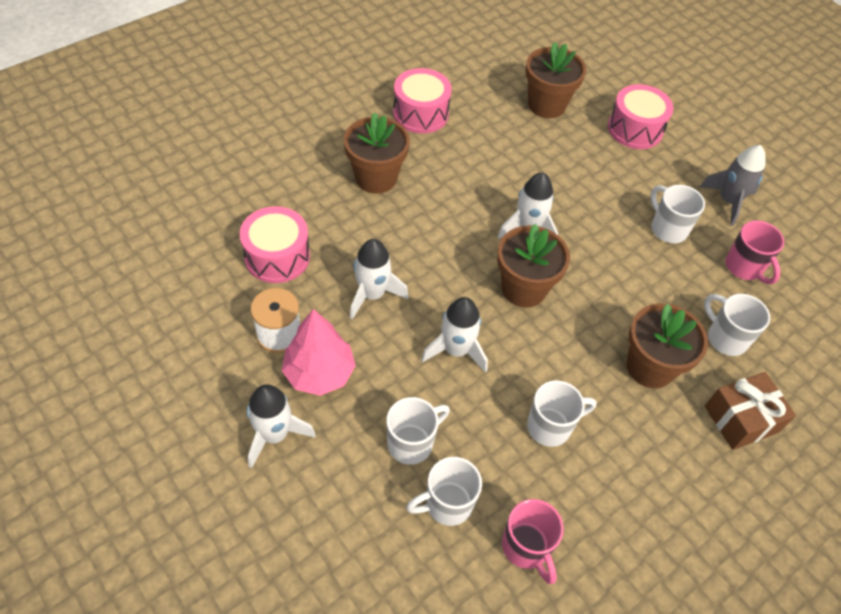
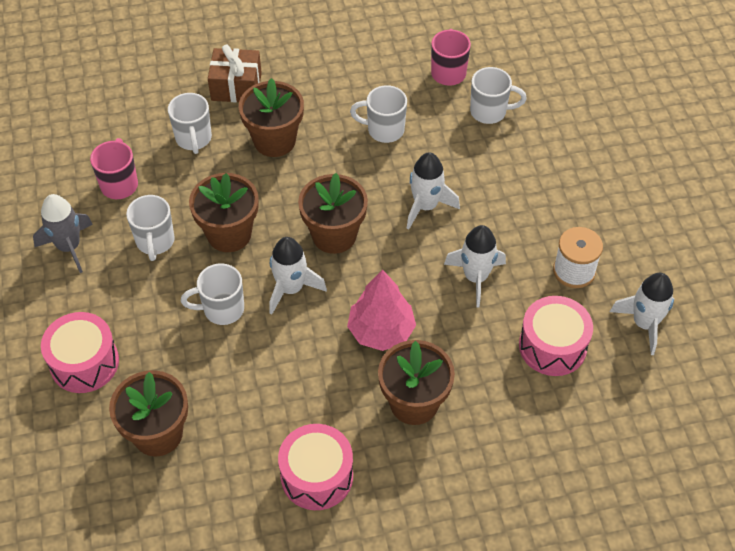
camera: 150 degrees left, 0 degrees up
(274, 434) = (601, 195): white rocket -> white rocket (644, 324)
(319, 373) = (549, 228): pink tree -> pink tree (381, 331)
(411, 443) = (496, 155): white mug -> white mug (222, 309)
(614, 257) = (229, 234): none -> brown flower pot

